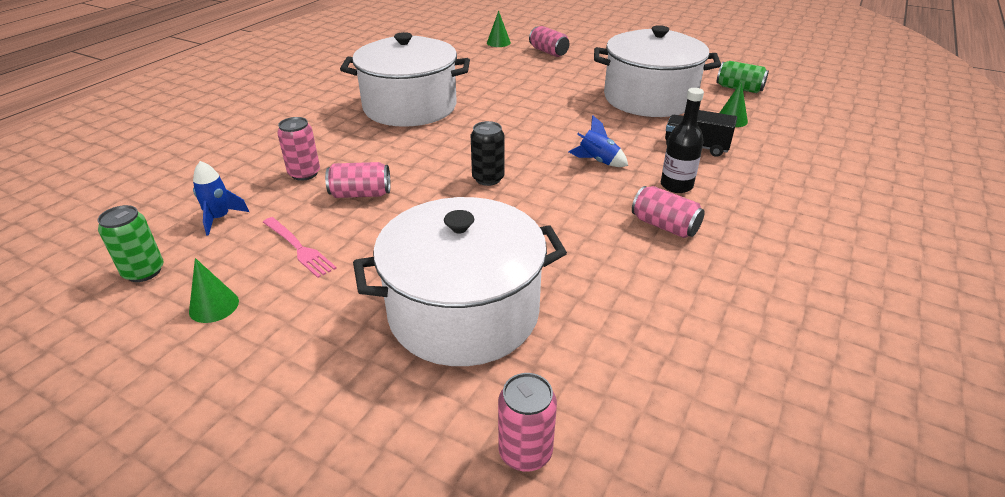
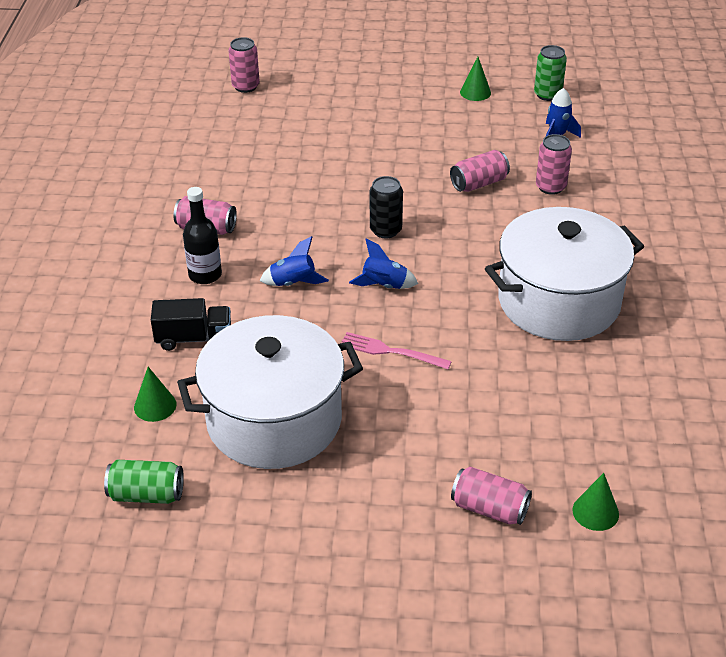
camera: 155 degrees right, 5 degrees up
(299, 248) = (470, 133): pink fork -> pink fork (390, 351)
(464, 312) = (321, 129): white pot -> none
(524, 142) = (384, 285): none -> blue rocket

